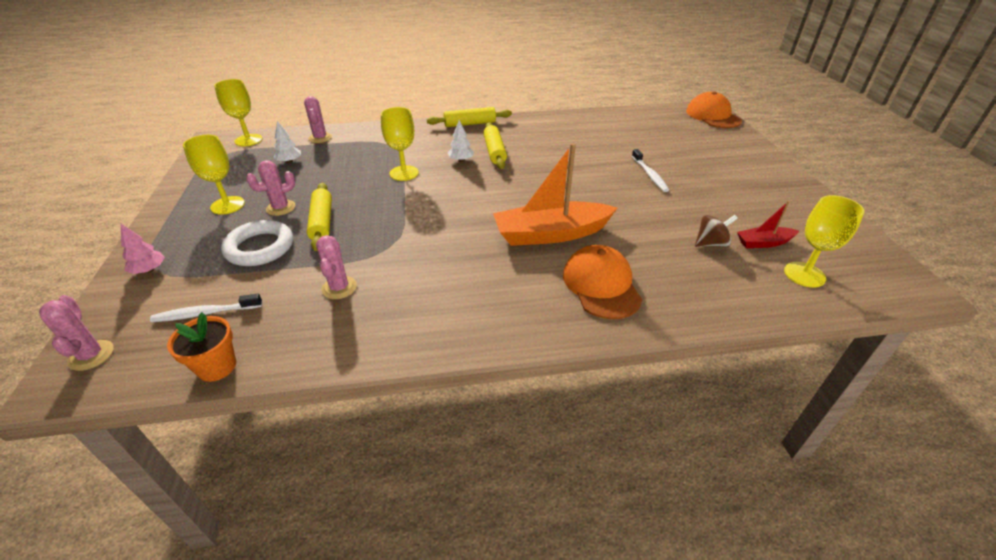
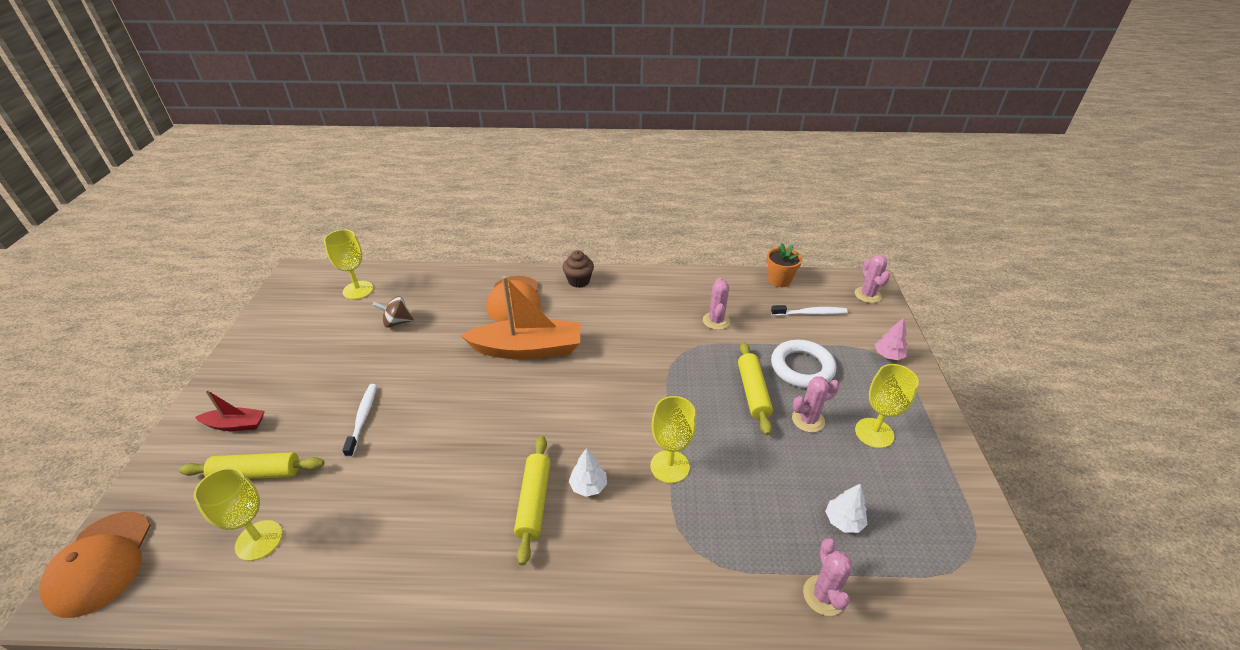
camera: 170 degrees left, 0 degrees up
(248, 140) = (954, 608): yellow goblet -> yellow goblet (259, 540)
(470, 124) = (549, 607): yellow rolling pin -> yellow rolling pin (257, 473)
(530, 325) = (579, 281): none -> brown cupcake
(763, 243) = (352, 318): red boat -> red boat (235, 425)

